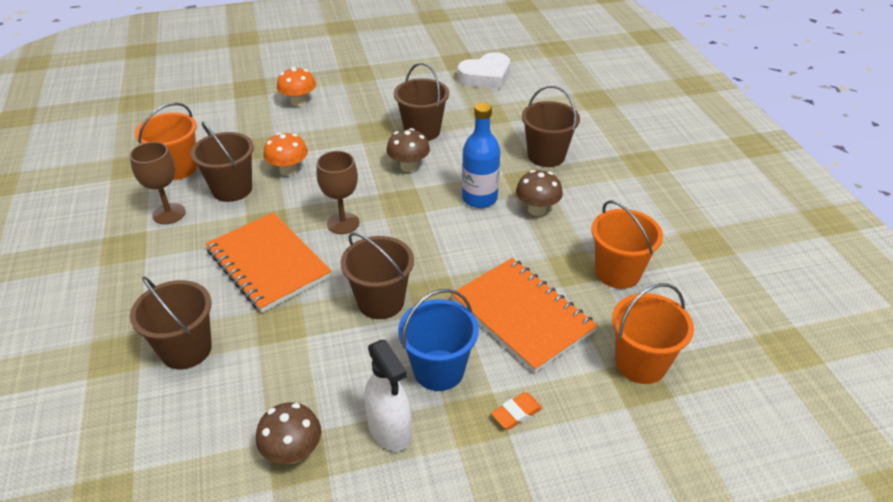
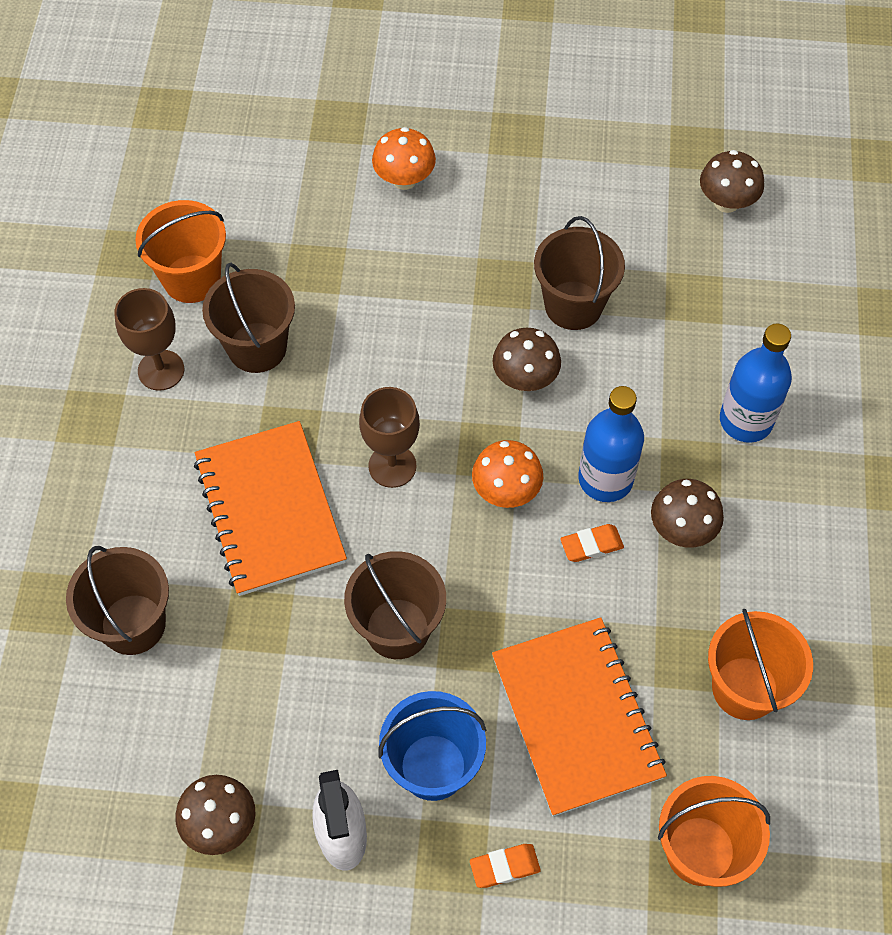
camera: 20 degrees right, 20 degrees up
(288, 170) = (347, 332): orange mushroom -> orange mushroom (506, 491)
(485, 76) = (726, 202): white heart -> brown mushroom
(487, 230) = (591, 545): none -> orange eraser
(546, 156) = (746, 420): brown bucket -> blue bottle

